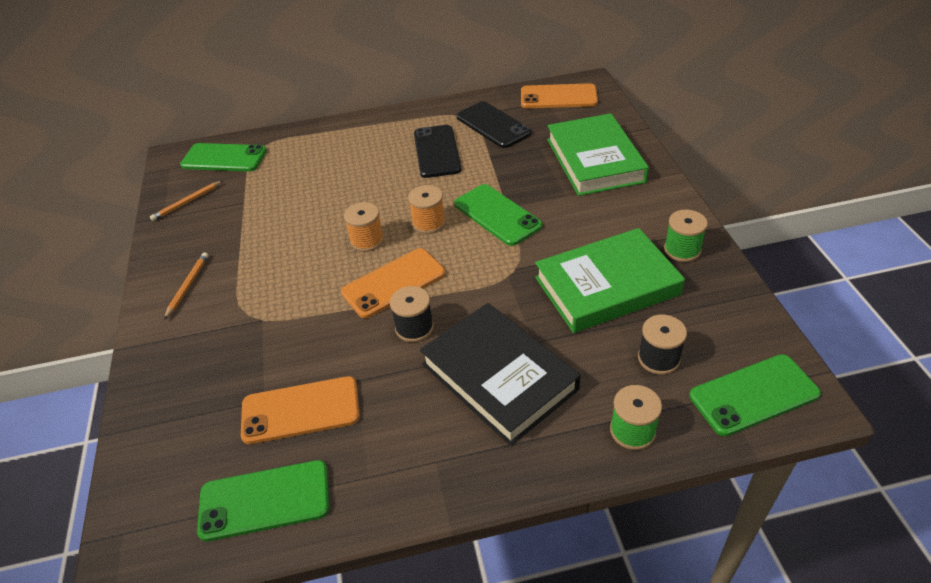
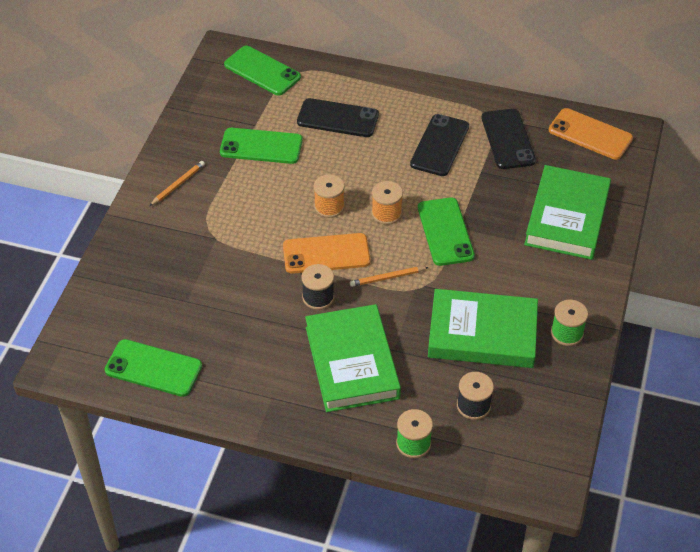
camera: 25 degrees right, 5 degrees up
(187, 202) = (212, 104): orange pencil -> orange pencil (387, 278)
(300, 410) = (206, 320): orange phone -> none
(324, 167) = (338, 118): none -> black phone
(499, 377) = (352, 362): black book -> green book
(753, 395) = (517, 463): green phone -> green phone (261, 146)

